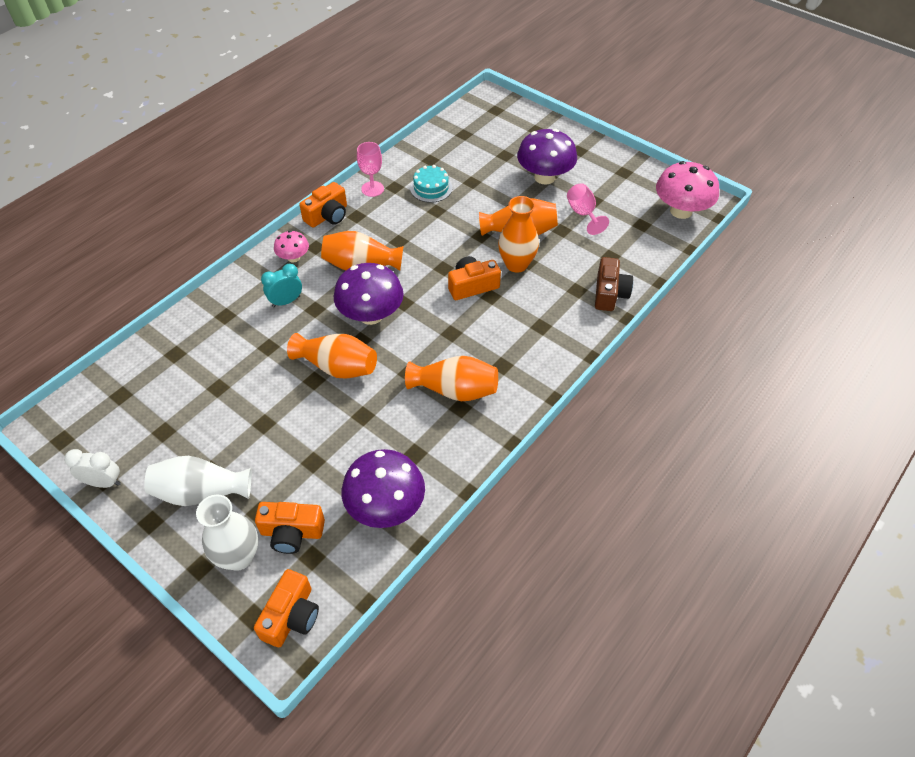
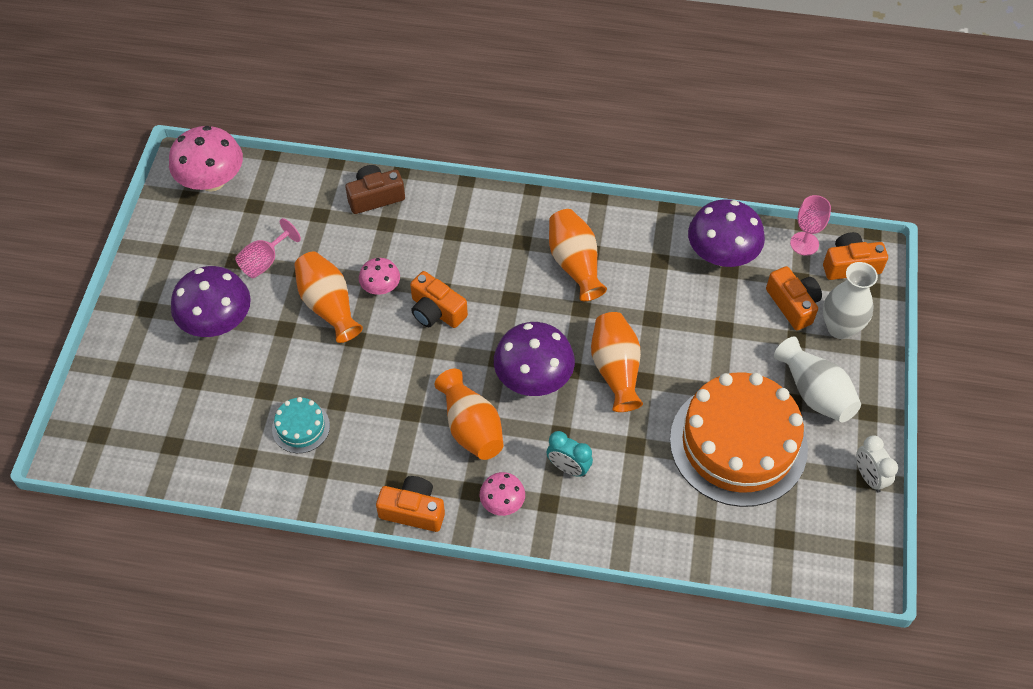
camera: 120 degrees left, 5 degrees up
(211, 410) = (738, 444): none -> orange cake
(372, 189) = (337, 490): pink goblet -> pink goblet (804, 243)
(516, 264) = (381, 287): orange vase -> pink mushroom

